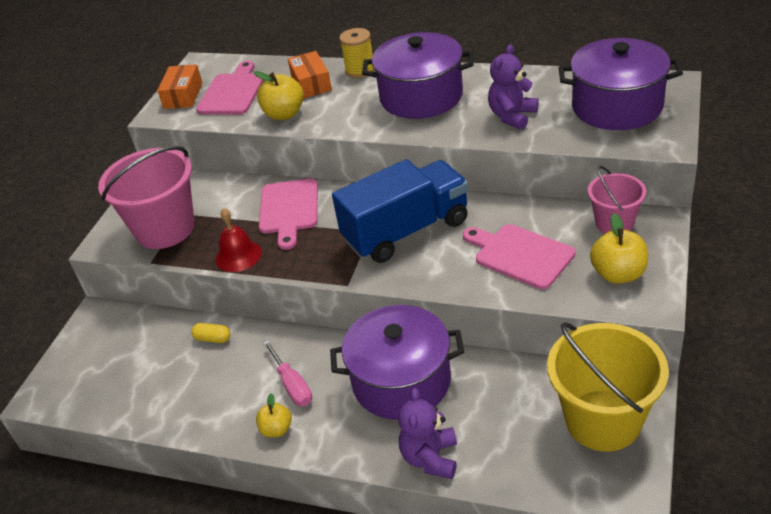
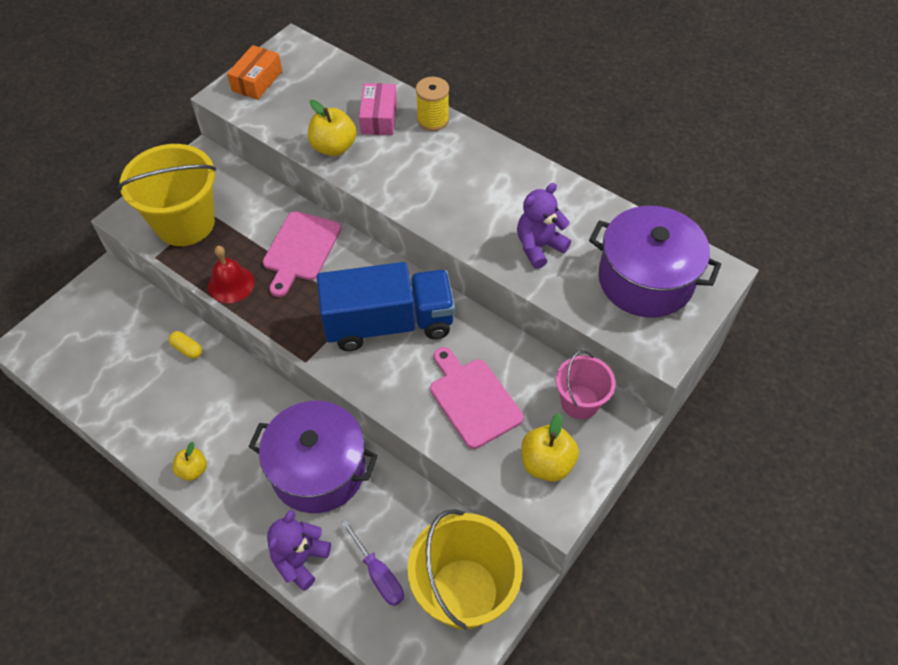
camera: 15 degrees right, 15 degrees up
(165, 229) = (185, 223): pink bucket -> yellow bucket
(232, 92) = (302, 97): pink cutting board -> none
(292, 385) = (227, 430): pink screwdriver -> none
(311, 83) = (379, 117): orange box -> pink box
(421, 97) = (469, 181): purple pot -> none
(513, 438) = (378, 574): none -> purple screwdriver

